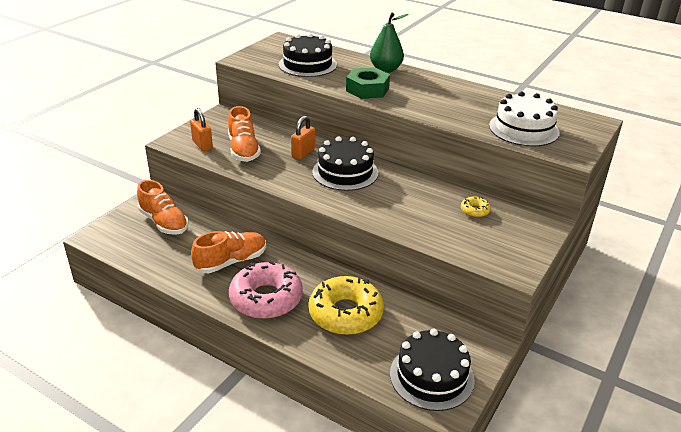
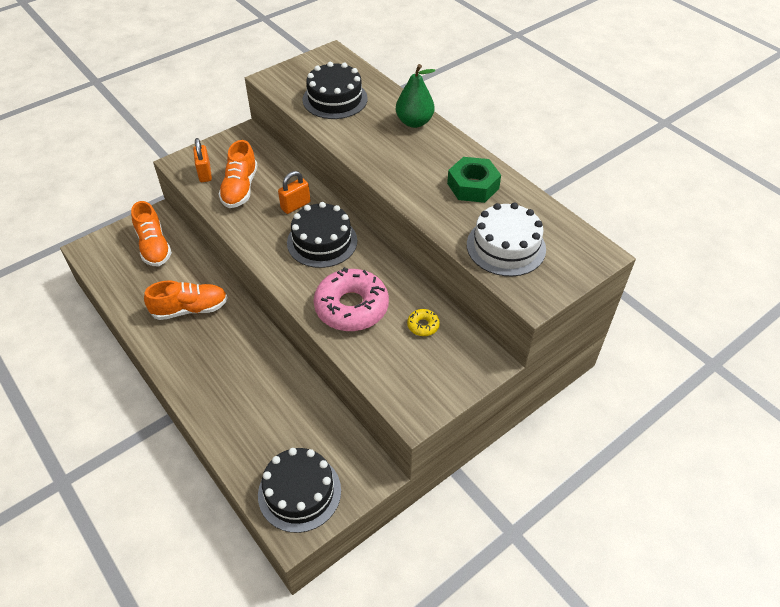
camera: 20 degrees right, 15 degrees up
(266, 298) = (199, 360): pink donut -> pink donut (351, 307)
(345, 313) = (261, 398): yellow donut -> none
(367, 89) = (374, 150): green nut -> green nut (473, 186)

